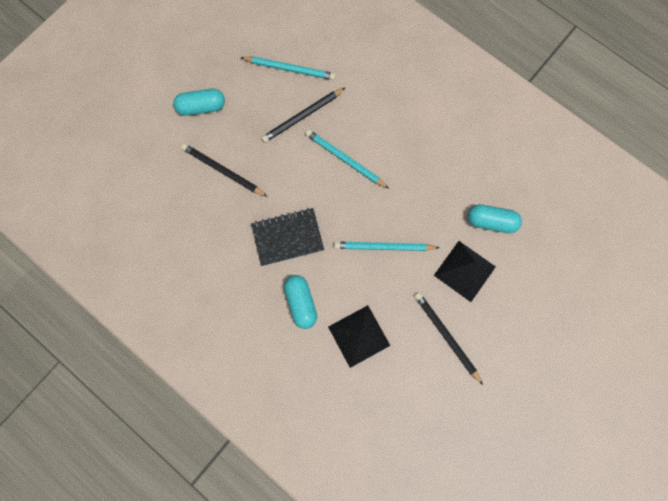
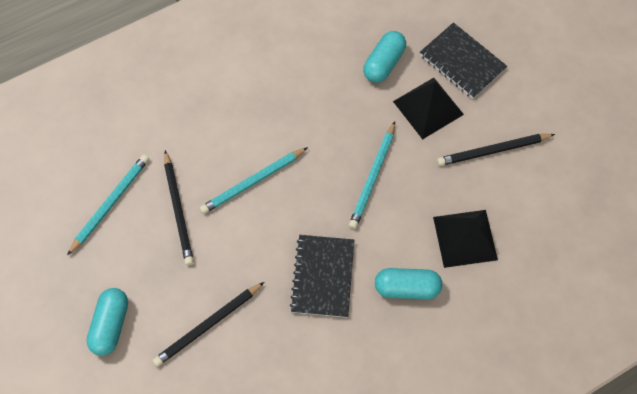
camera: 70 degrees left, 10 degrees down
(521, 286) = (462, 62): none -> black notebook

